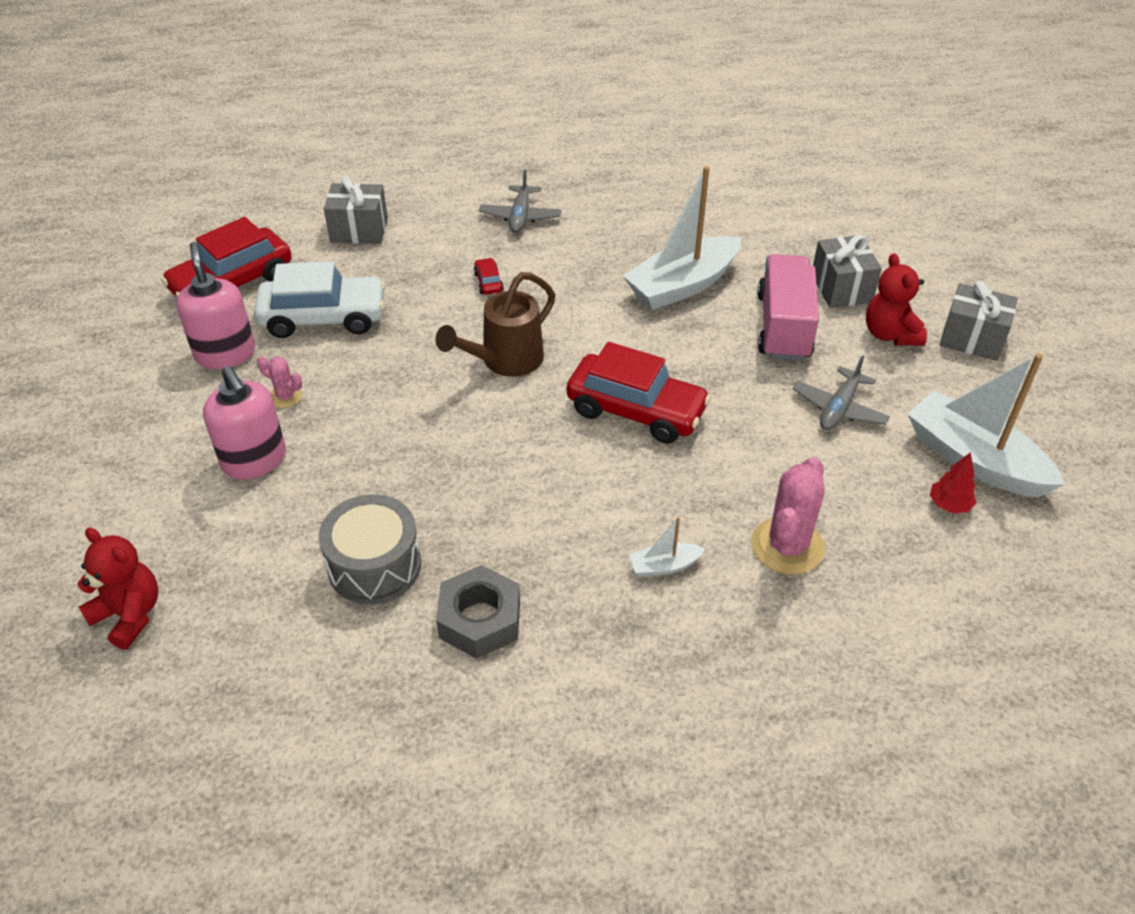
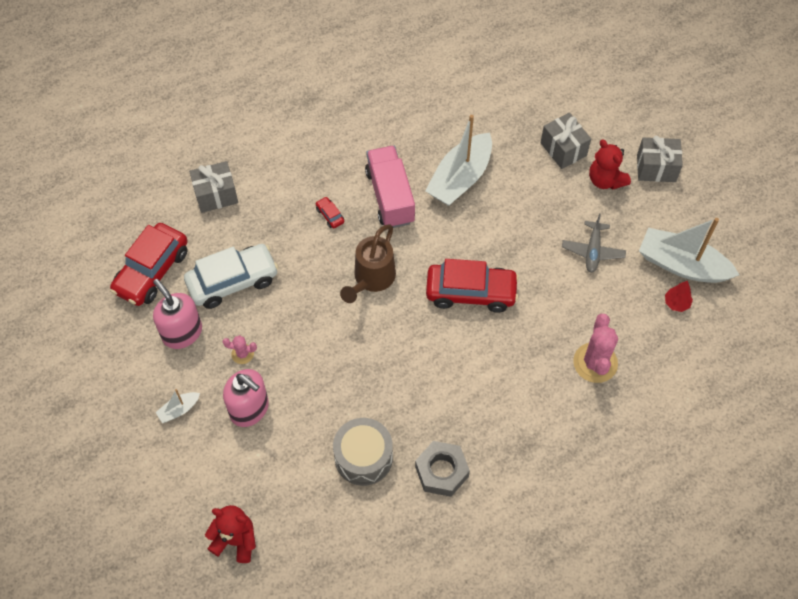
camera: 20 degrees left, 15 degrees up
(520, 217) = (324, 148): grey plane -> none
(664, 566) = (531, 400): white boat -> white boat (179, 410)
(783, 326) = (537, 194): pink truck -> pink truck (390, 196)

